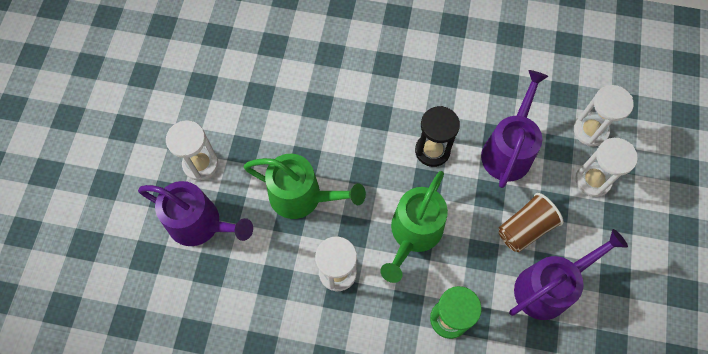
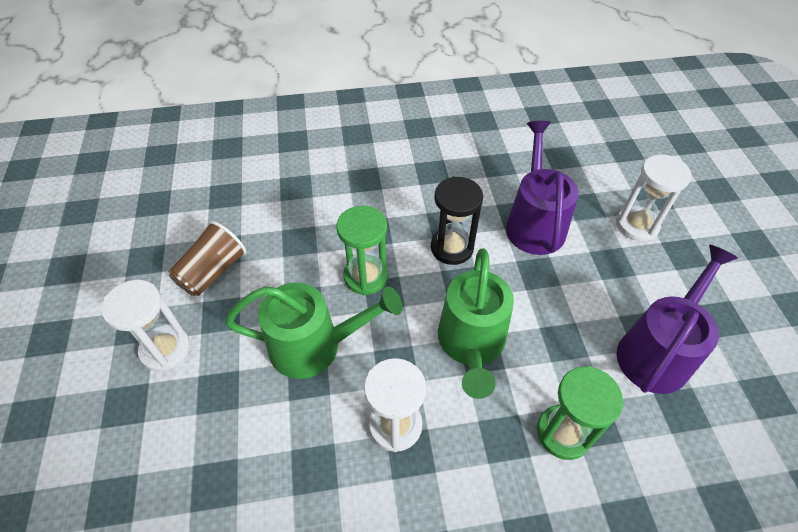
camera: 20 degrees left, 15 degrees down
(201, 224) = (184, 426): purple watering can -> none
(357, 153) = (366, 276): none -> green hourglass
(525, 228) = (595, 296): brown cup -> brown cup (212, 271)
(590, 131) = (606, 181): white hourglass -> none

